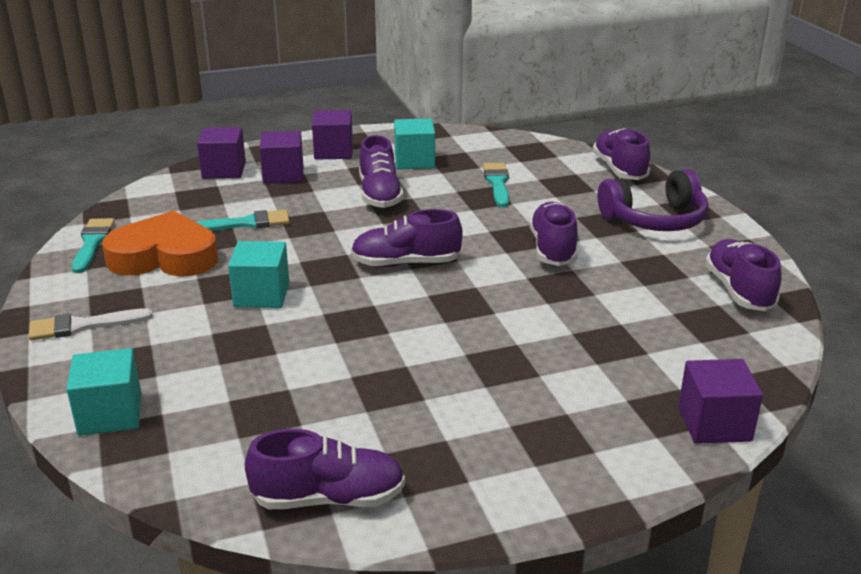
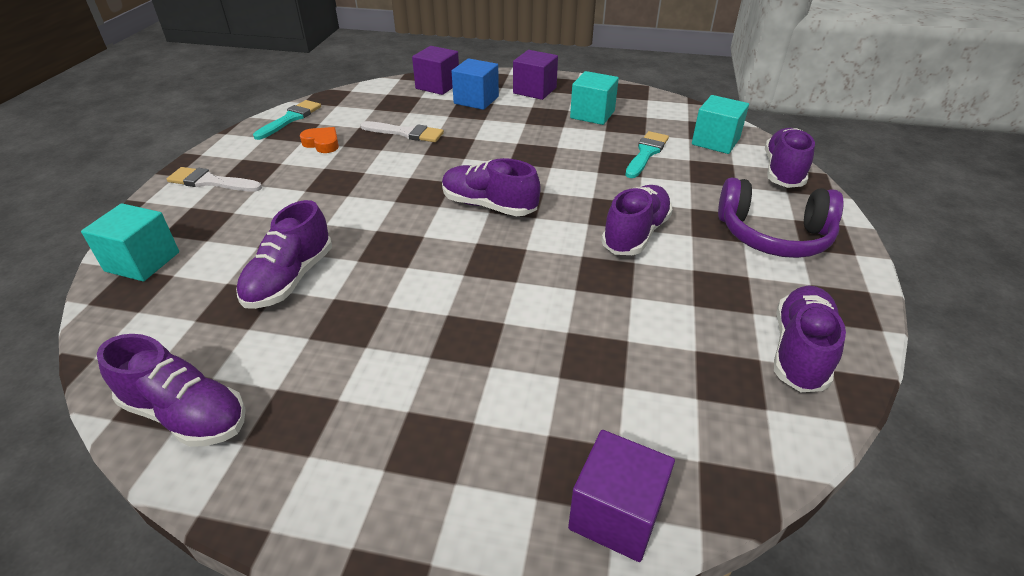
camera: 30 degrees right, 10 degrees up
(164, 256) = (322, 143): orange heart -> orange heart, size x0.45
(246, 223) = (406, 133): turquoise brush -> white brush
(261, 295) = (350, 197): turquoise cube -> turquoise cube (715, 141)
(283, 175) = (476, 100): purple cube -> blue cube
(380, 195) = (532, 137): purple shoe -> purple shoe (290, 279)

